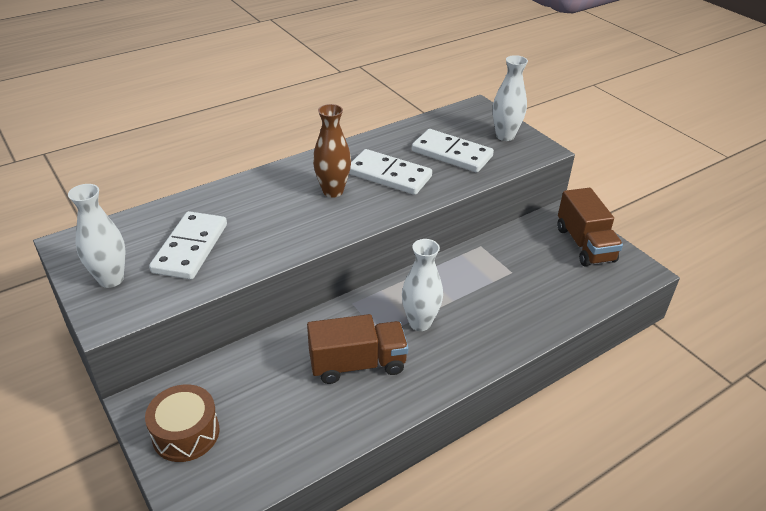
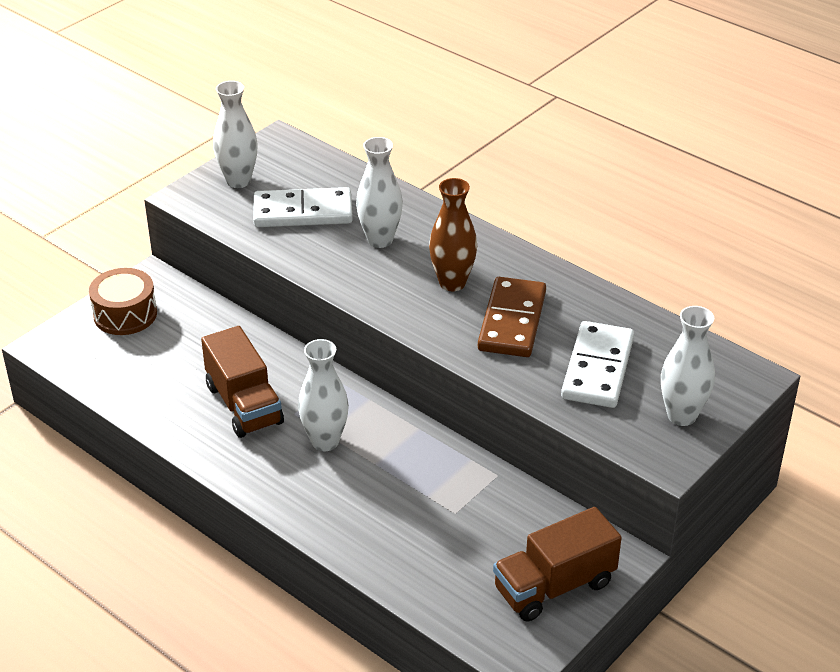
camera: 75 degrees right, 0 degrees up
(258, 214) = (380, 240): none -> white vase
(389, 175) = (512, 321): white domino -> brown domino

